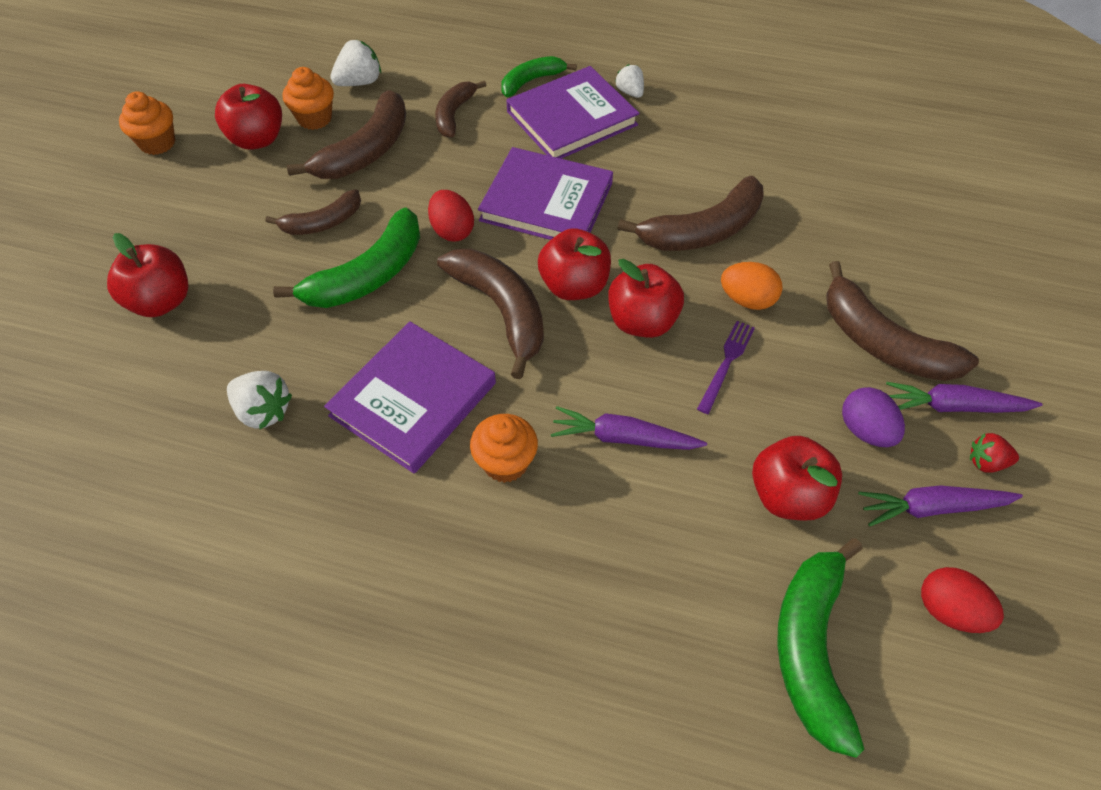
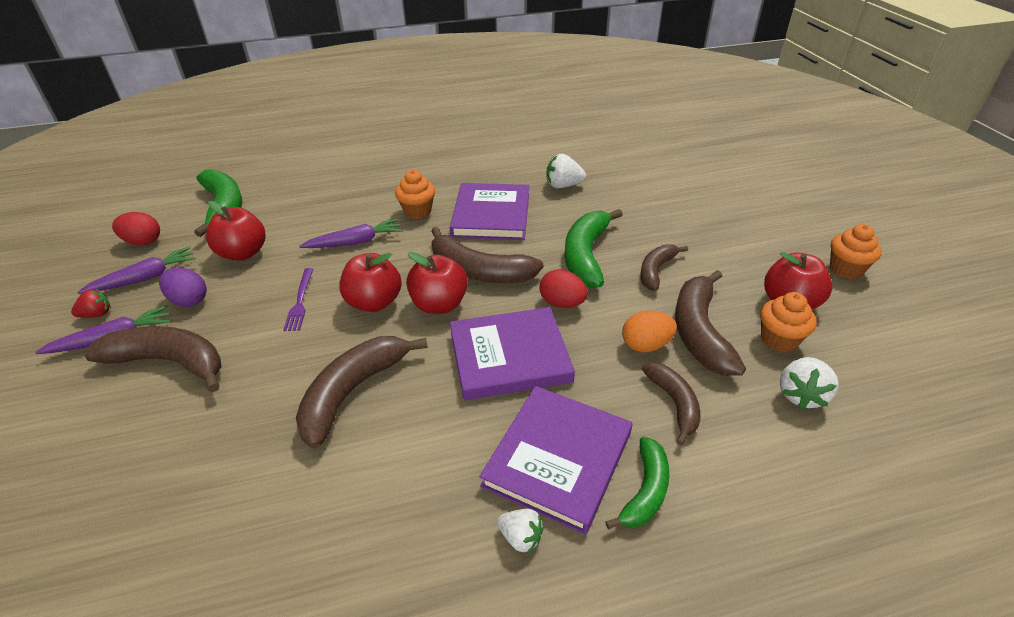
camera: 150 degrees right, 15 degrees down
(161, 301) = (682, 200): red apple -> none
(747, 300) = (294, 349): orange egg -> orange egg (646, 345)

